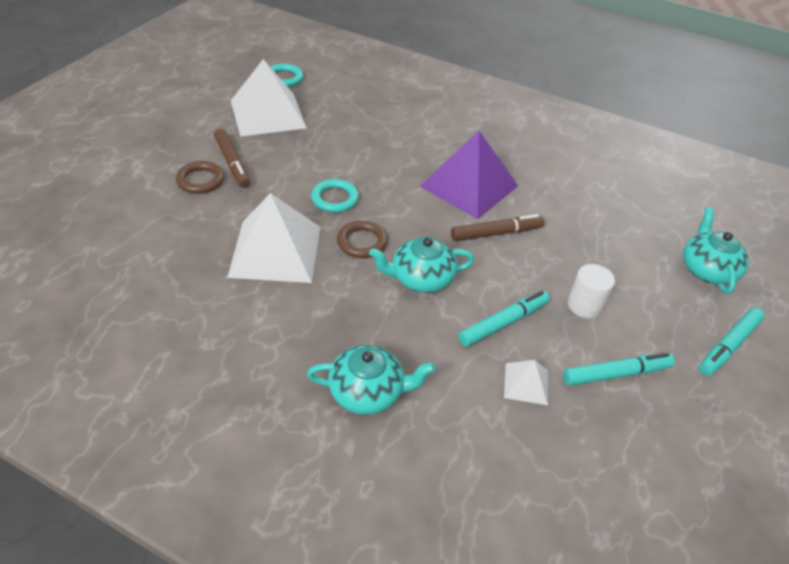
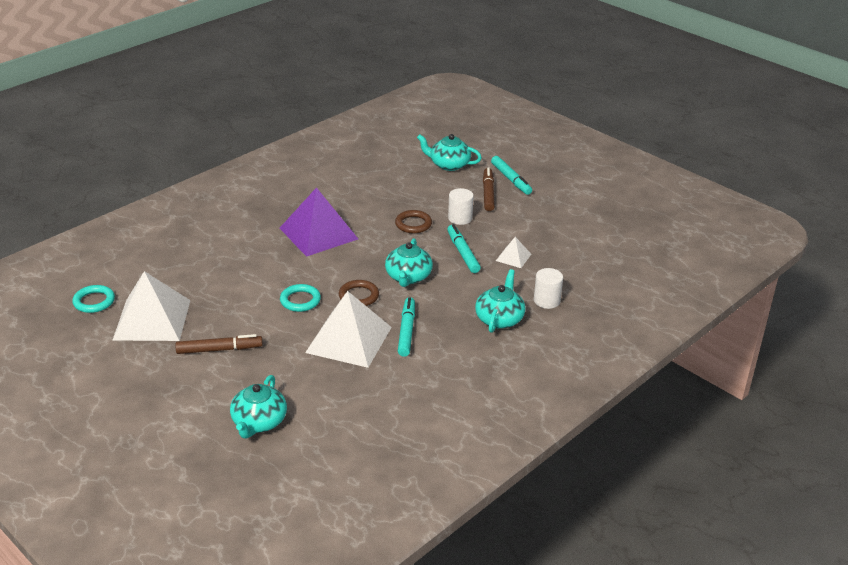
camera: 70 degrees left, 10 degrees down
(119, 214) = (259, 422): none -> turquoise teapot
(200, 180) = (235, 370): brown ring -> brown ring (413, 224)
(436, 446) = (547, 300): none -> white cylinder
(496, 233) = (377, 234): brown marker -> brown marker (488, 193)
(616, 374) = (517, 223): turquoise marker -> turquoise marker (406, 331)

